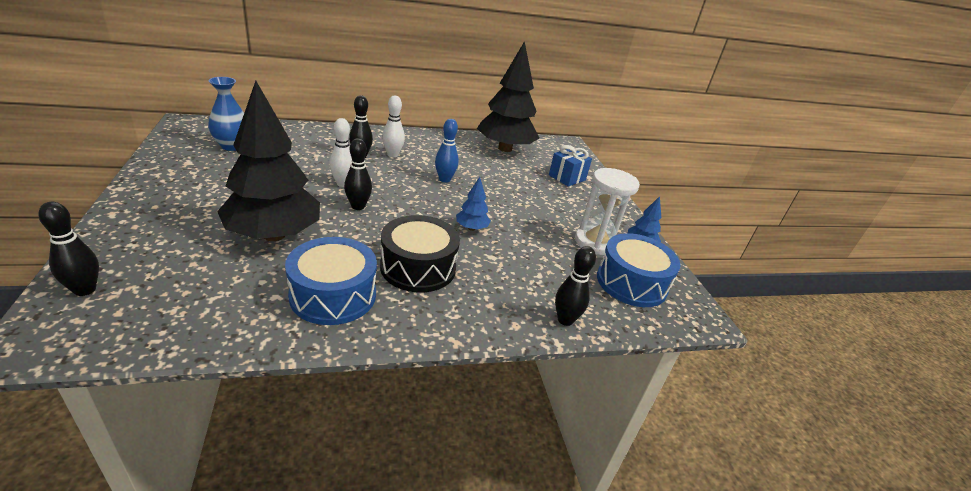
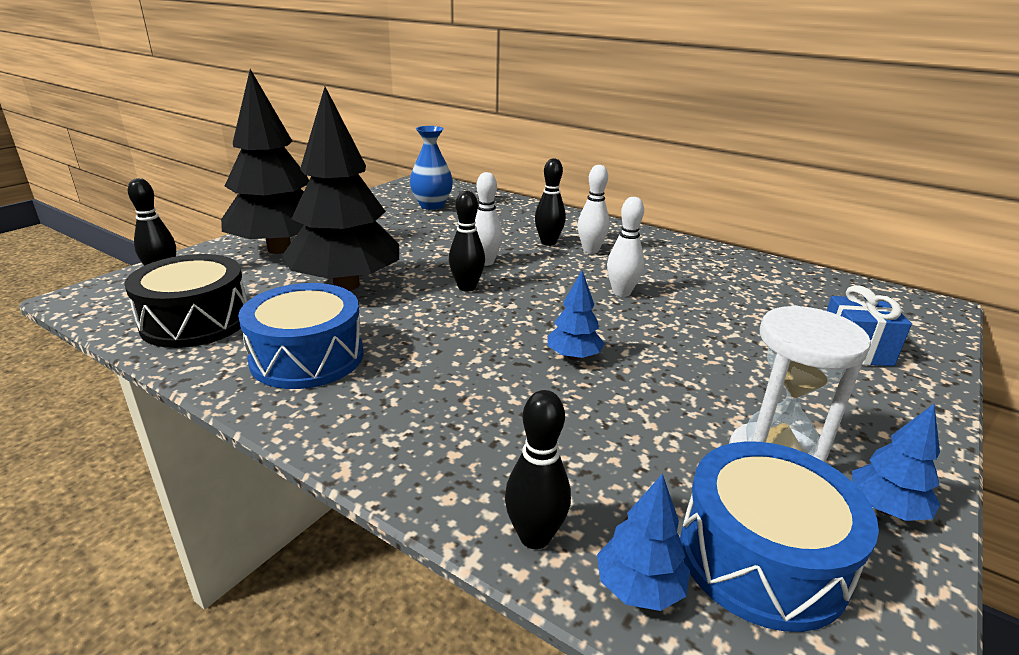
camera: 50 degrees right, 5 degrees down
(418, 267) = (434, 370): black drum -> black drum (196, 321)
(444, 179) = (621, 293): blue bowling pin -> white bowling pin
(505, 149) = (781, 284): black tree -> black tree (279, 249)
(615, 316) = (639, 588): none -> blue tree

